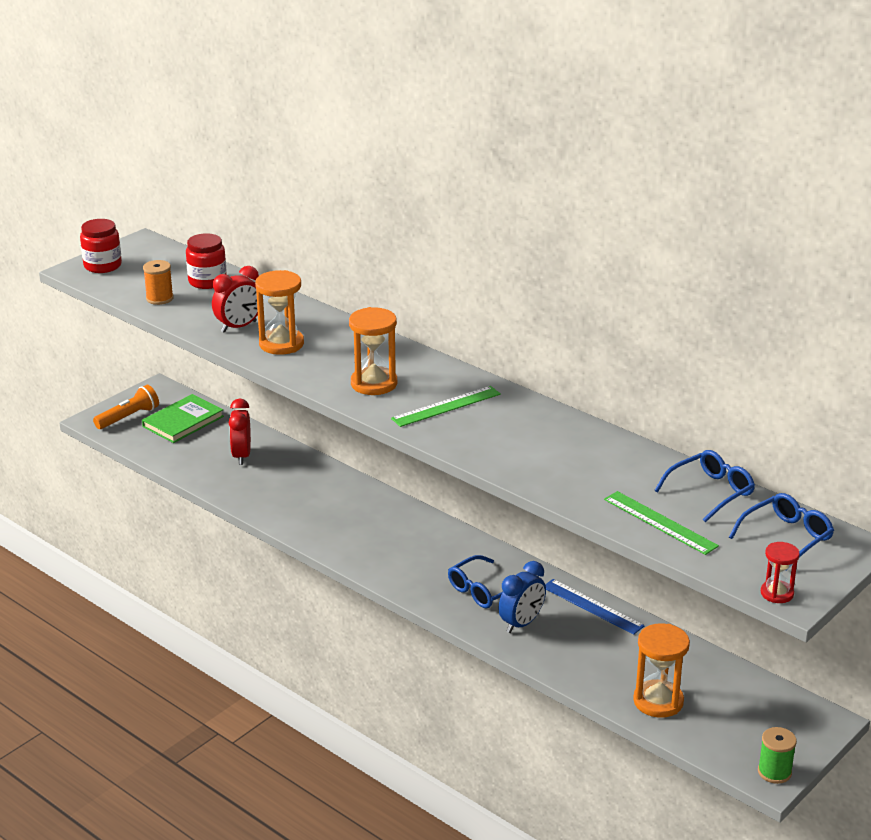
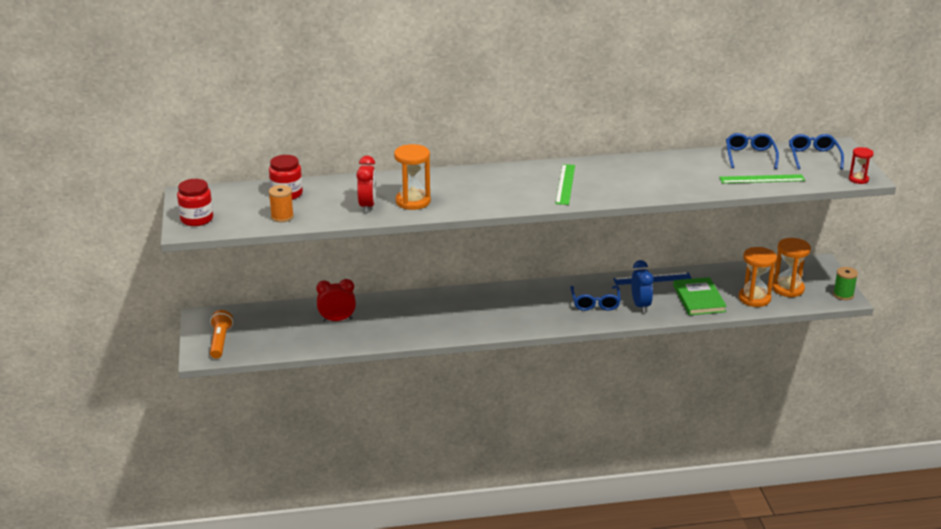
camera: 50 degrees left, 0 degrees up
(183, 421) = (260, 324): green book -> green book (699, 299)
(241, 456) = (337, 320): red clock -> red clock turned 135 degrees clockwise
(374, 384) = (507, 193): orange hourglass -> orange hourglass (788, 289)

